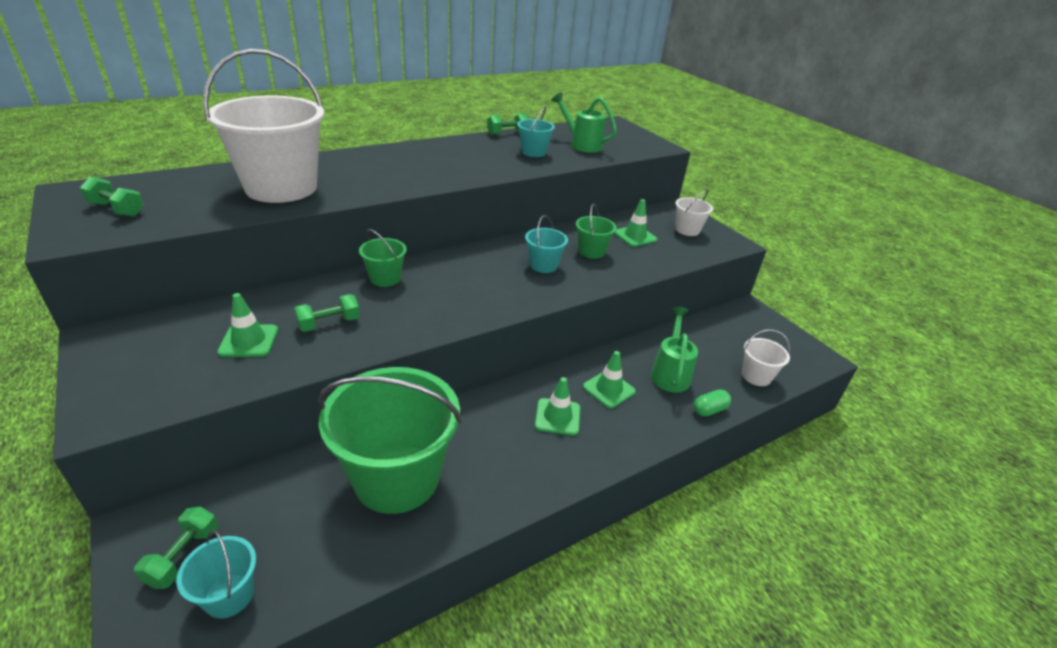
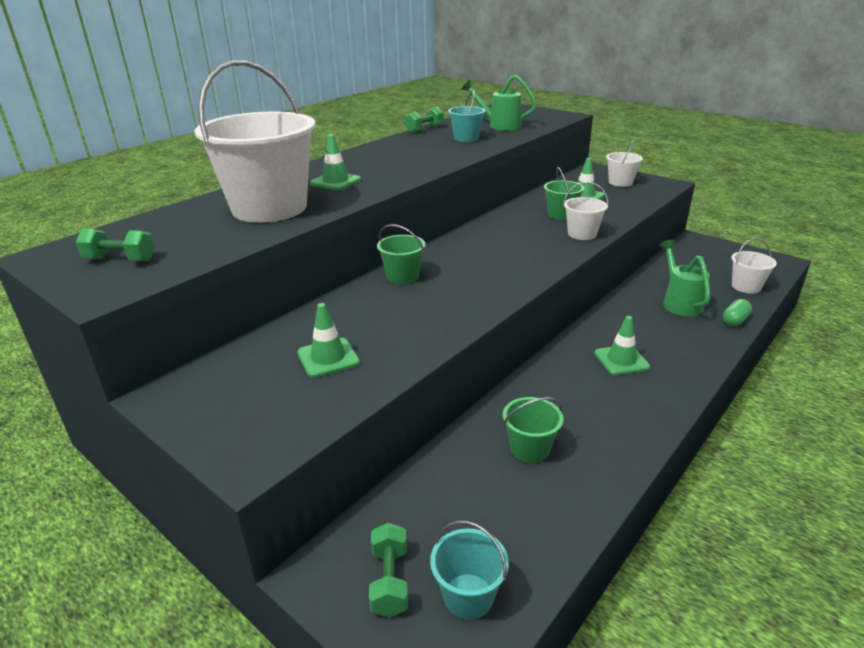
camera: 15 degrees left, 5 degrees down
(329, 323) = (390, 324): green dumbbell -> none
(397, 477) = (529, 449): green bucket -> green bucket, size x0.45
(543, 265) = (532, 234): turquoise bucket -> none
(590, 278) = (582, 234): none -> white bucket
(609, 389) = (642, 328): green traffic cone -> green traffic cone (335, 182)

